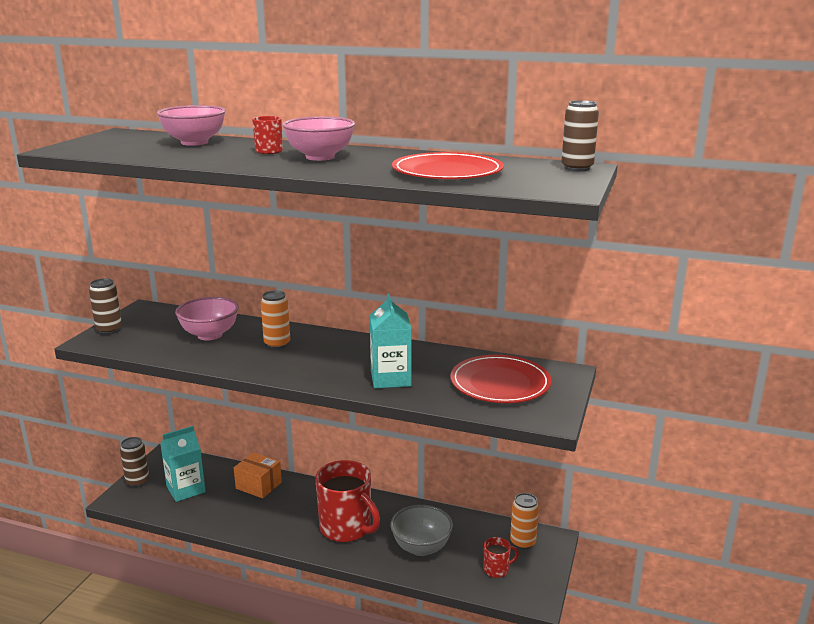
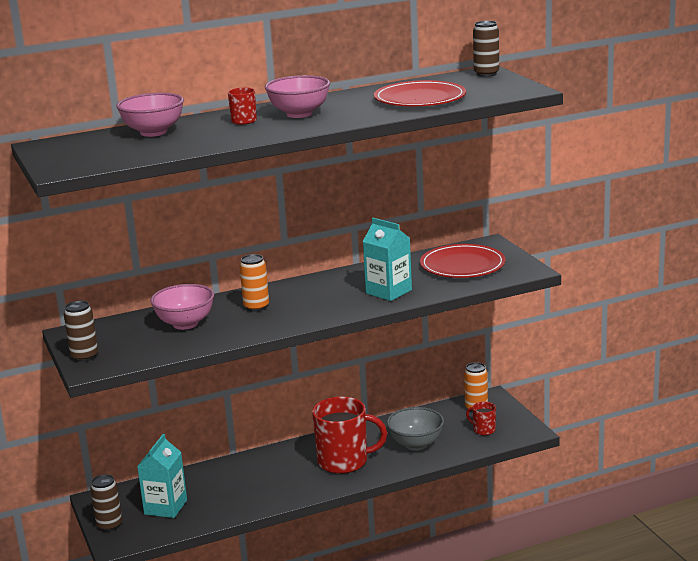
camera: 40 degrees left, 0 degrees up
(258, 485) = (224, 474): orange box -> none
(497, 569) = (483, 430): red mug -> red mug turned 90 degrees counterclockwise

